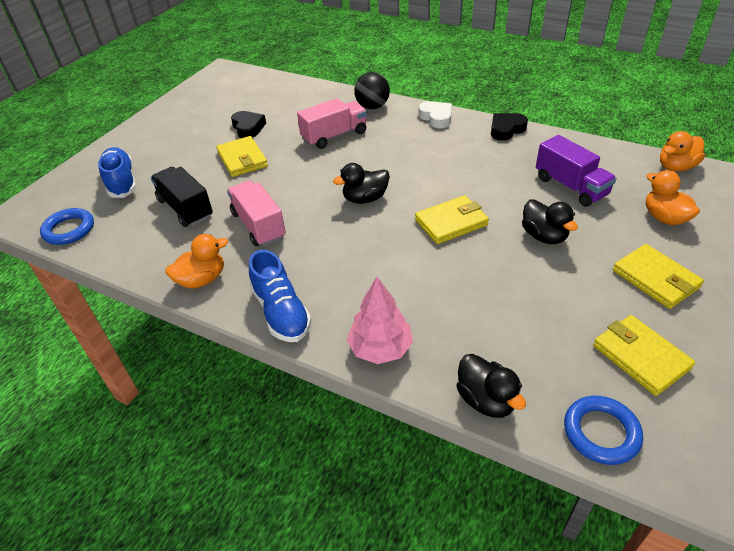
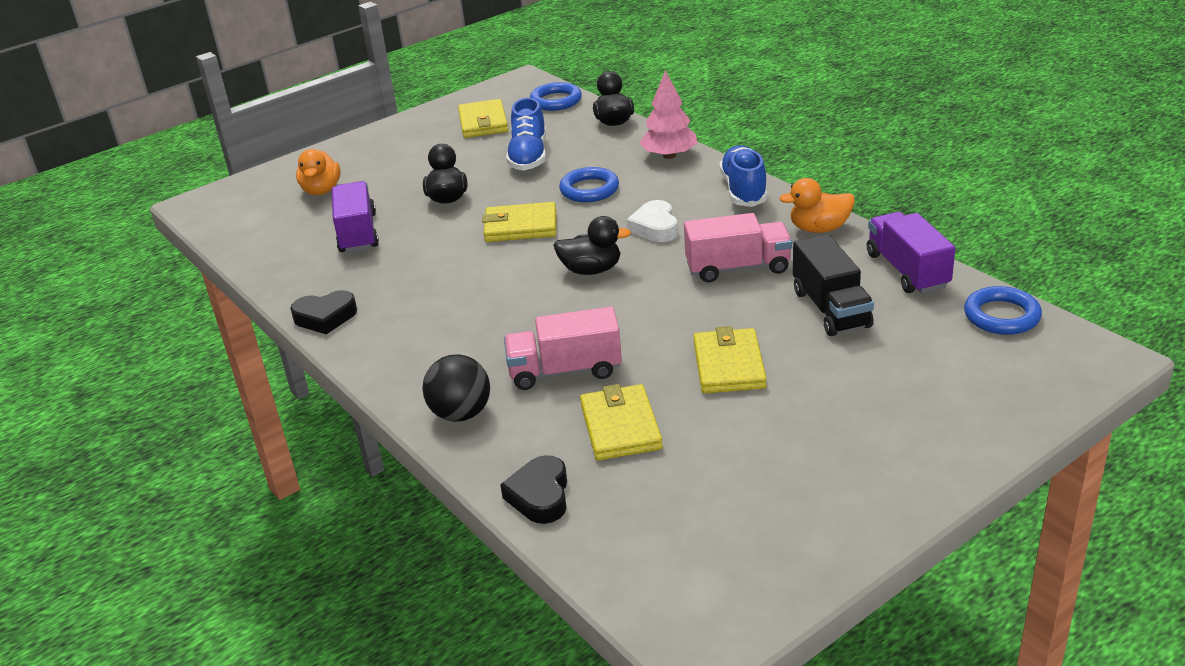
camera: 155 degrees left, 10 degrees down
(121, 182) = (933, 373): blue shoe -> blue shoe (529, 156)
(130, 253) = (907, 270): none -> purple truck
(248, 128) = (698, 427): black heart -> black heart (540, 496)
(258, 225) = (738, 268): pink truck -> pink truck turned 90 degrees counterclockwise
(427, 277) = (589, 189): none -> blue ring
(436, 118) = (389, 363): white heart -> white heart (655, 227)
(655, 279) = (403, 155): yellow wallet -> yellow wallet (620, 427)
(676, 167) = (227, 228): orange duck -> none

